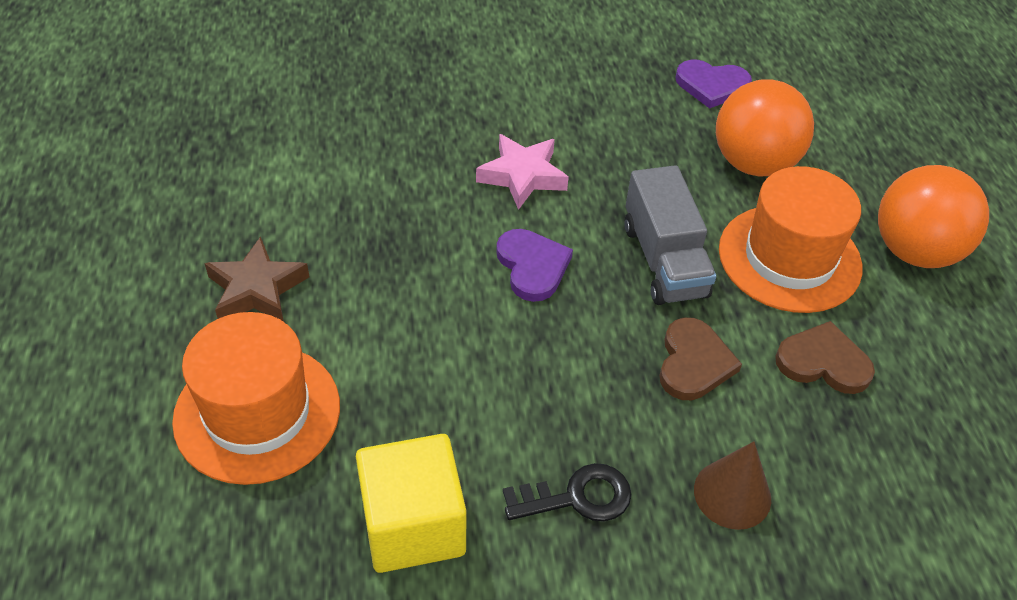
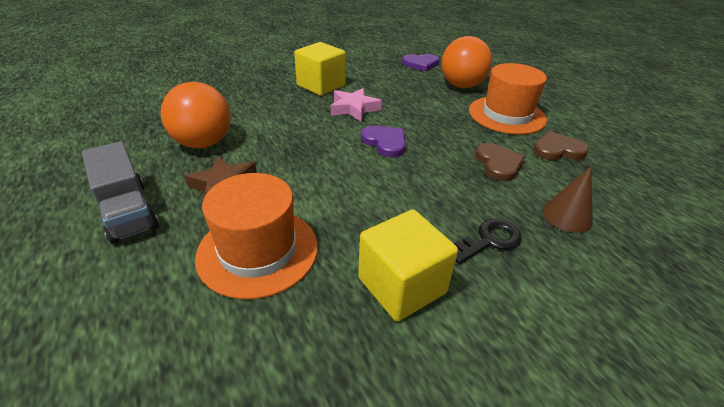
camera: 20 degrees left, 10 degrees down
(494, 105) = (321, 85): none -> yellow cube
(664, 260) = (450, 127): grey truck -> grey truck (128, 211)
(915, 251) = (557, 102): orange ball -> orange ball (203, 143)

